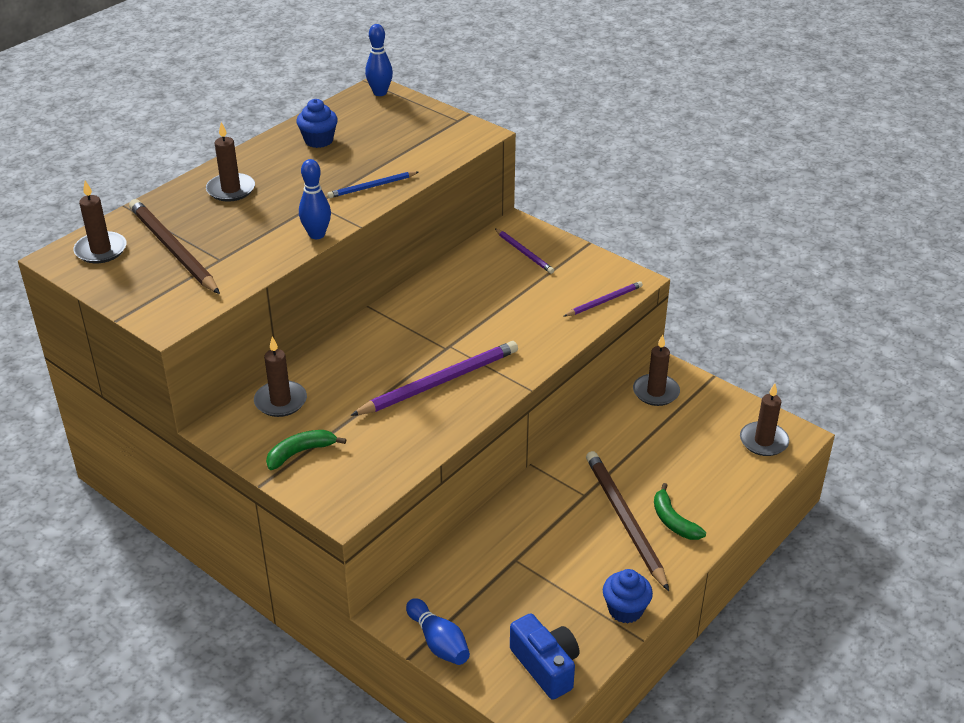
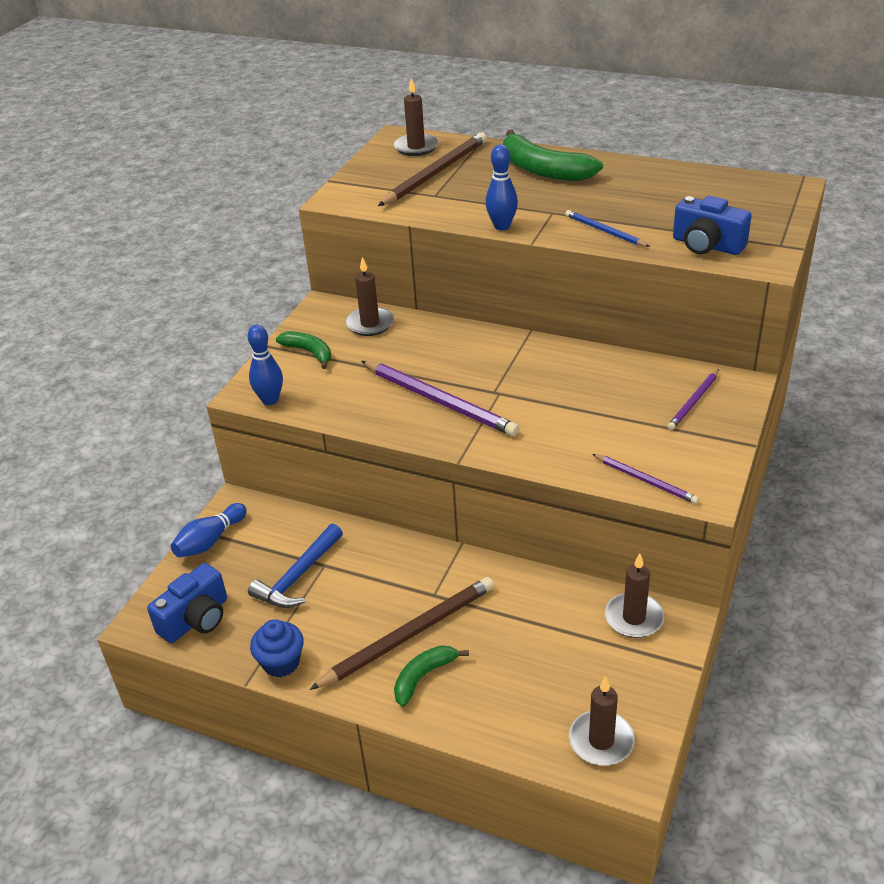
camera: 75 degrees right, 0 degrees up
(231, 190) = (543, 170): brown candle -> green banana
(318, 140) = (663, 185): blue cupcake -> none
(380, 93) = (787, 190): blue bowling pin -> blue bowling pin (270, 400)
(433, 149) = (707, 245): none -> blue camera
(522, 581) = (298, 576): none -> blue hammer

